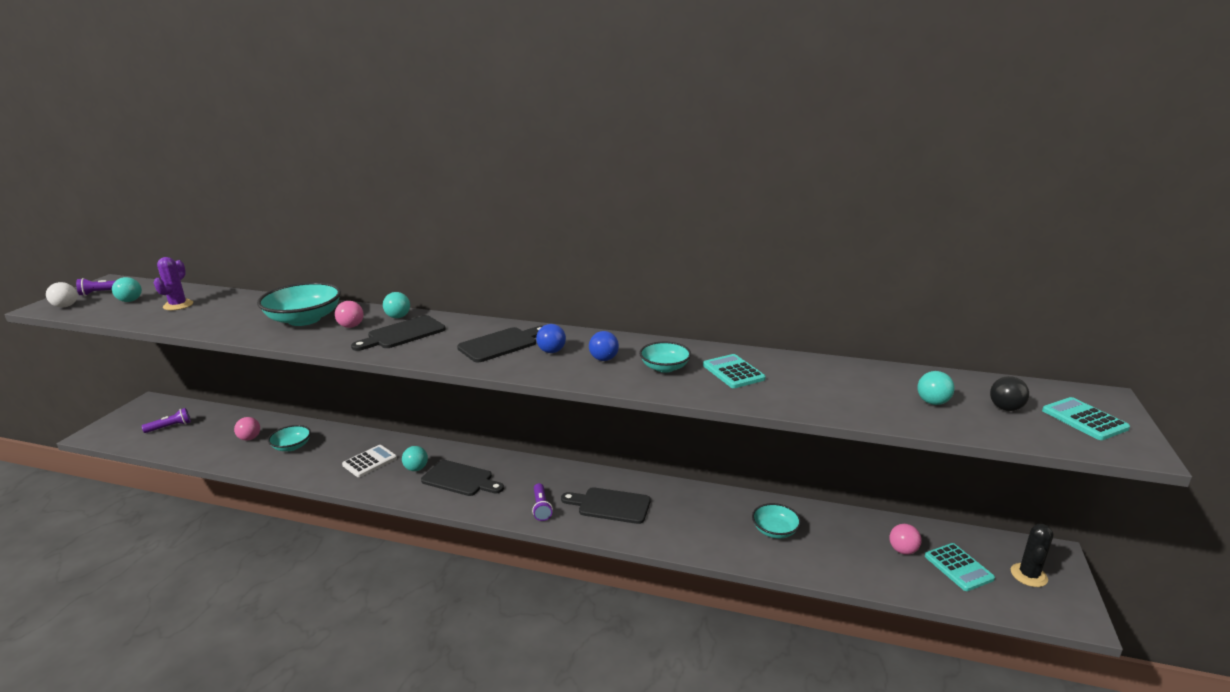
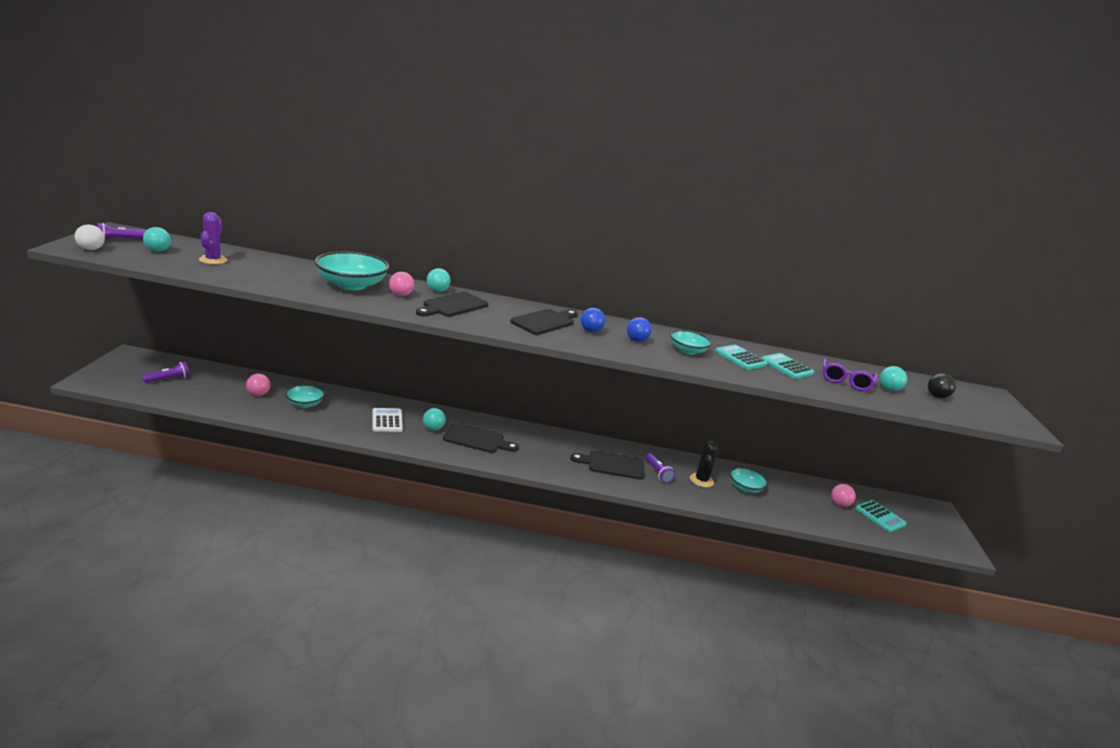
camera: 15 degrees left, 0 degrees up
(370, 461) = (387, 420): white calculator -> white calculator turned 45 degrees counterclockwise
(541, 508) = (557, 464): purple flashlight -> purple flashlight (657, 473)
(871, 394) = (845, 381): none -> purple glasses
(1028, 575) = (926, 523): black cactus -> black cactus (701, 480)
(1084, 419) = (988, 407): turquoise calculator -> turquoise calculator (786, 367)

